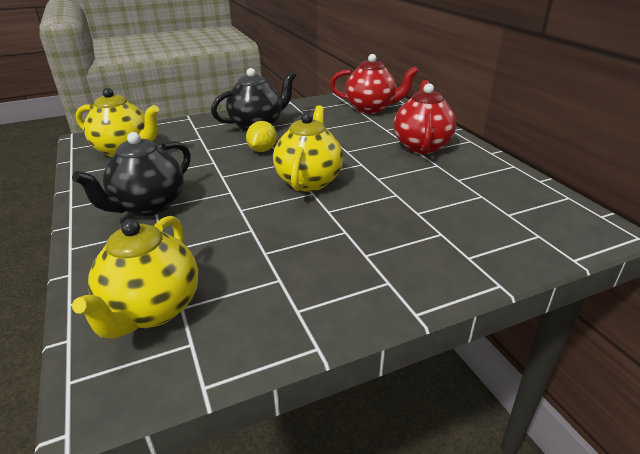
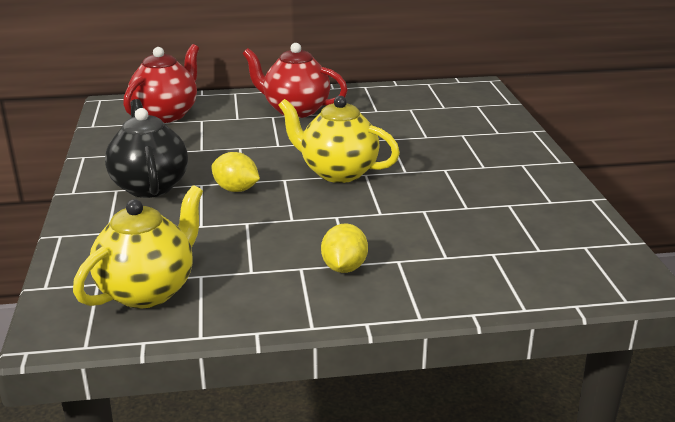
camera: 75 degrees left, 5 degrees down
(148, 206) = (344, 268): black teapot -> yellow lemon
(152, 310) = (541, 263): yellow teapot -> none

